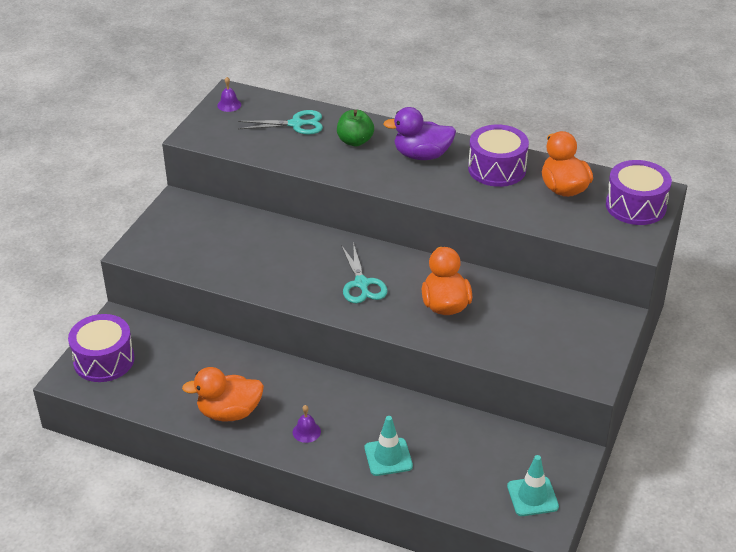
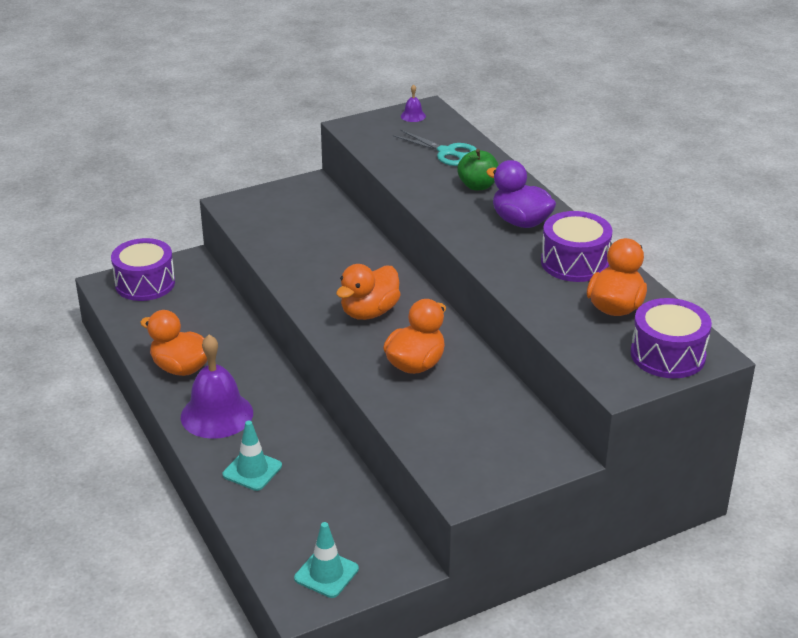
camera: 40 degrees right, 5 degrees down
(306, 432) = (217, 414): purple bell -> purple bell, size x2.41
(361, 284) = (369, 312): turquoise scissors -> orange duck

